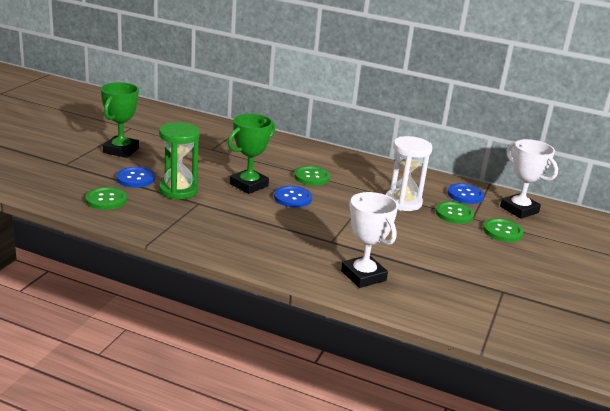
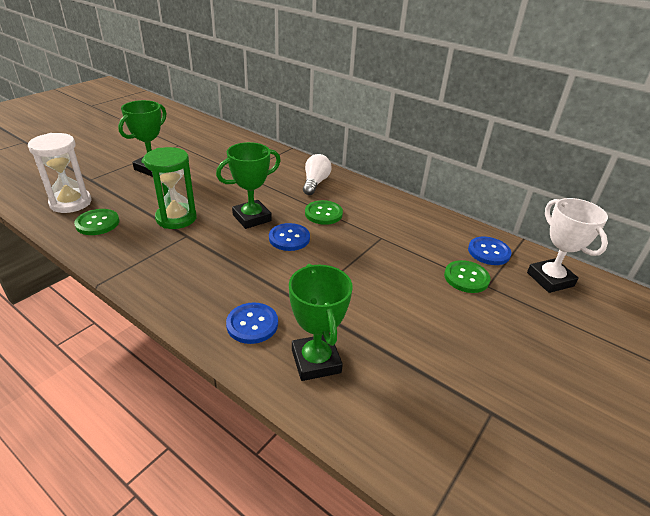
camera: 15 degrees right, 10 degrees up
(135, 178) = (143, 200): blue button -> blue button (252, 324)
(289, 153) = (315, 183): none -> white light bulb
(363, 276) = (316, 361): white trophy -> green trophy
(403, 202) = (411, 255): white hourglass -> white hourglass (71, 203)
(502, 231) = (519, 310): green button -> none

